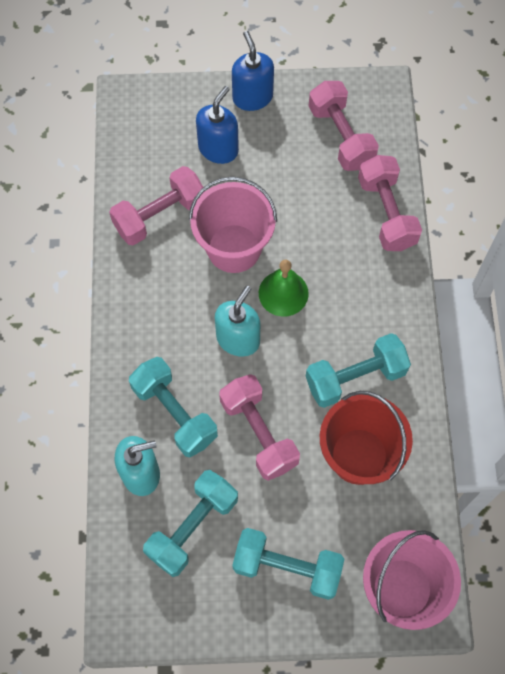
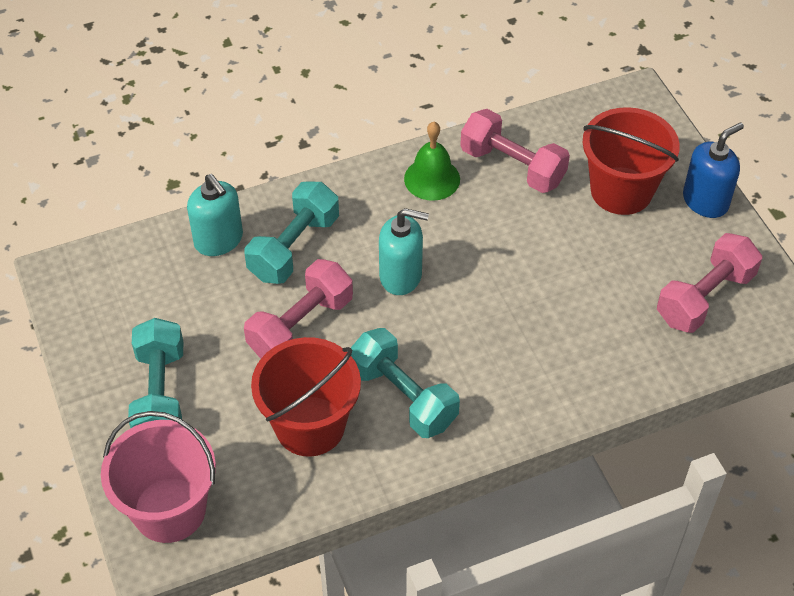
camera: 70 degrees right, 15 degrees down
(192, 527) = (176, 300): turquoise dumbbell -> none
(218, 149) = (621, 191): blue soap dispenser -> red bucket
(234, 248) = (507, 240): pink bucket -> none
(283, 293) = (475, 300): green bell -> green bell (432, 179)
(386, 213) = (628, 371): pink dumbbell -> none

